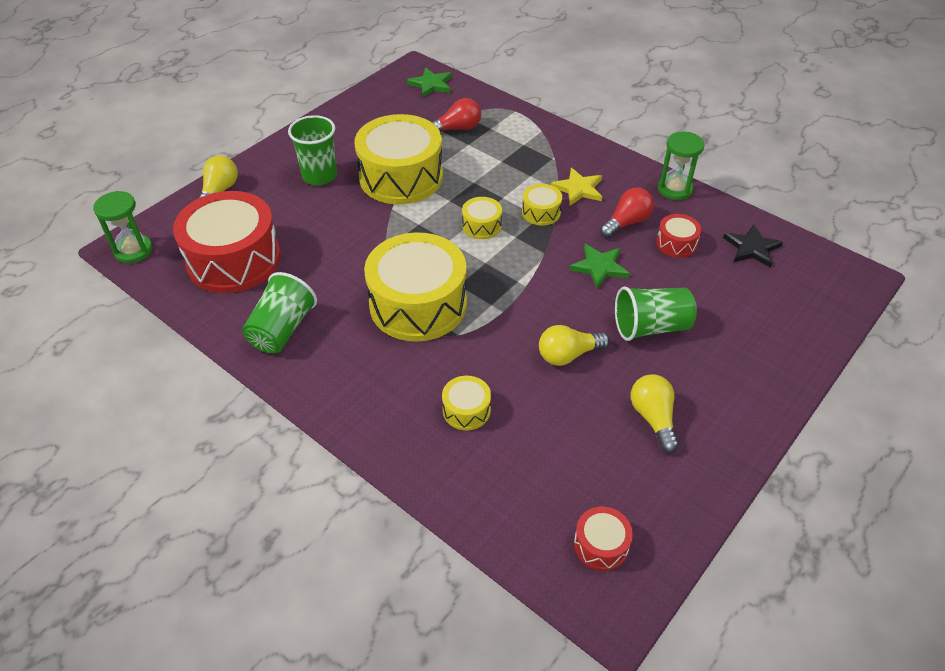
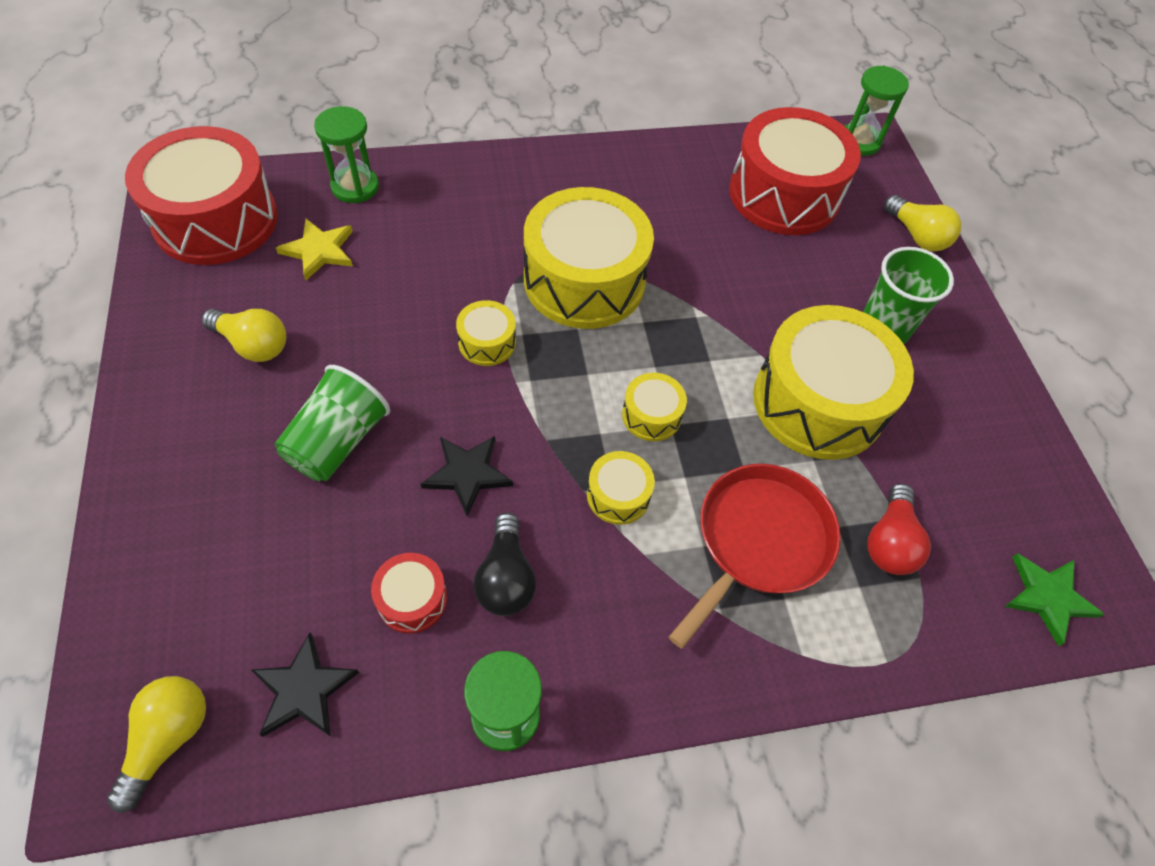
camera: 125 degrees right, 10 degrees up
(282, 329) = (650, 178): green cup -> none
(466, 410) = (425, 231): yellow drum -> yellow drum (487, 342)
(471, 488) = (355, 187): none -> green hourglass
(506, 162) = (759, 540): none -> red pan
(568, 355) = (392, 343): yellow light bulb -> yellow light bulb (168, 738)
(578, 189) = (623, 581): yellow star -> yellow star (319, 251)
(599, 267) = (467, 474): green star -> black star
(601, 545) = (216, 220): red drum -> red drum, size x2.26
(627, 222) = (505, 577): red light bulb -> black light bulb

